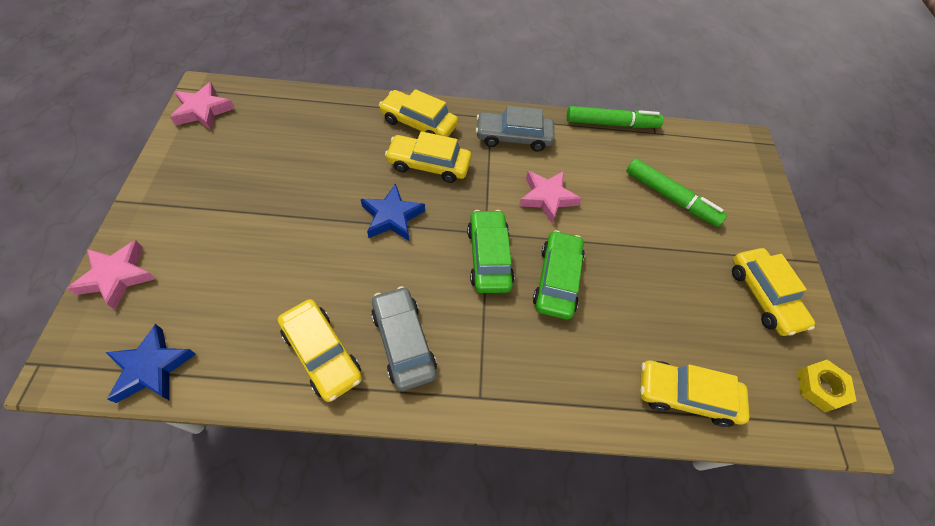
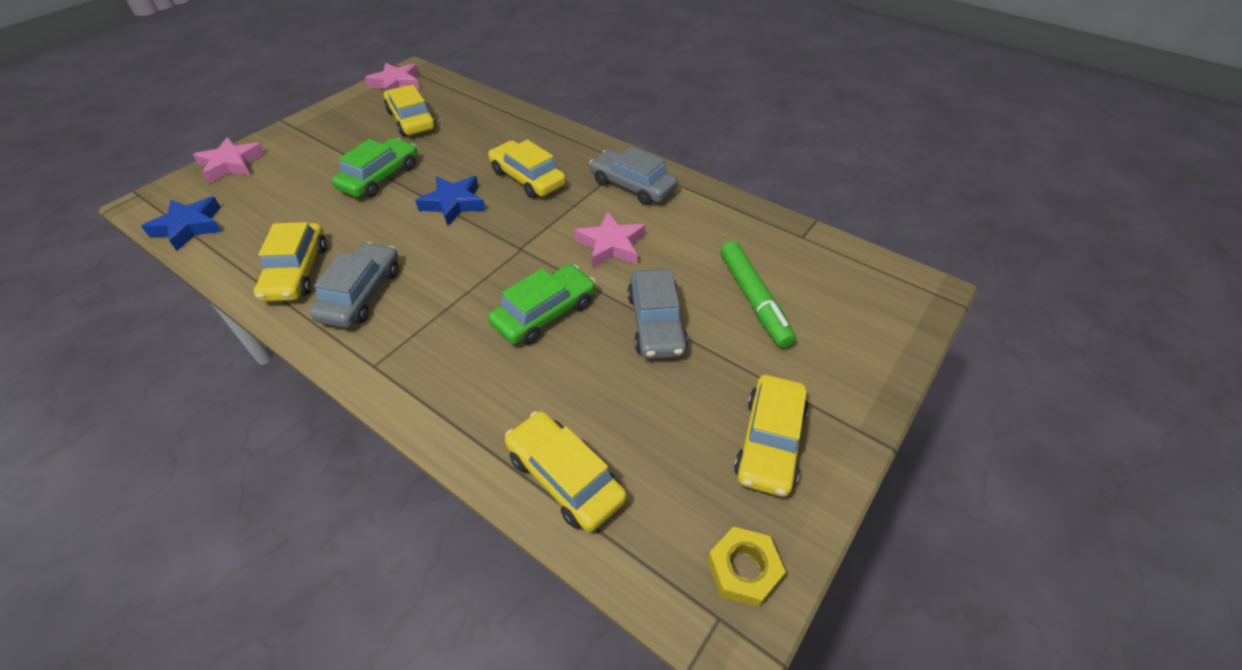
camera: 40 degrees right, 10 degrees down
(418, 123) = (554, 145): yellow car -> yellow car (411, 120)
(489, 257) = (501, 267): green car -> green car (380, 177)
(611, 124) = (756, 211): green marker -> none
(632, 247) = (656, 323): none -> grey car

